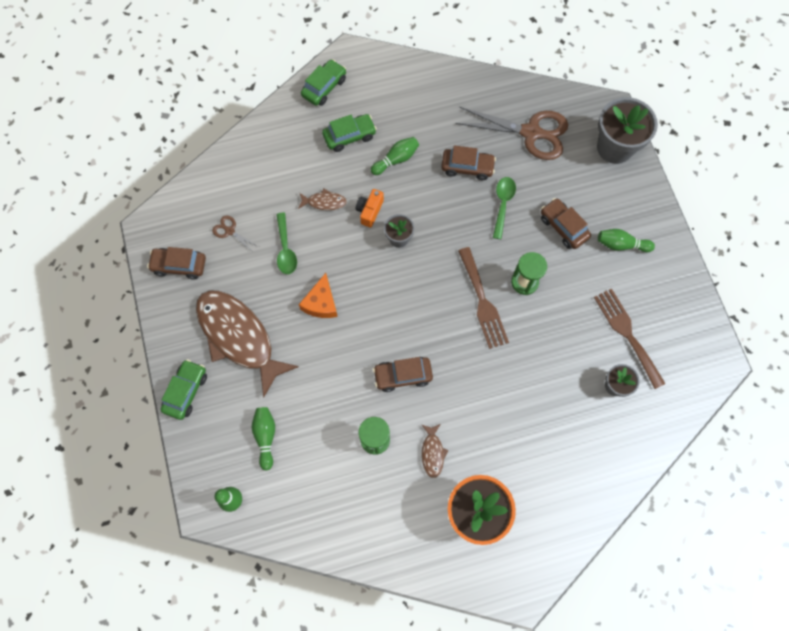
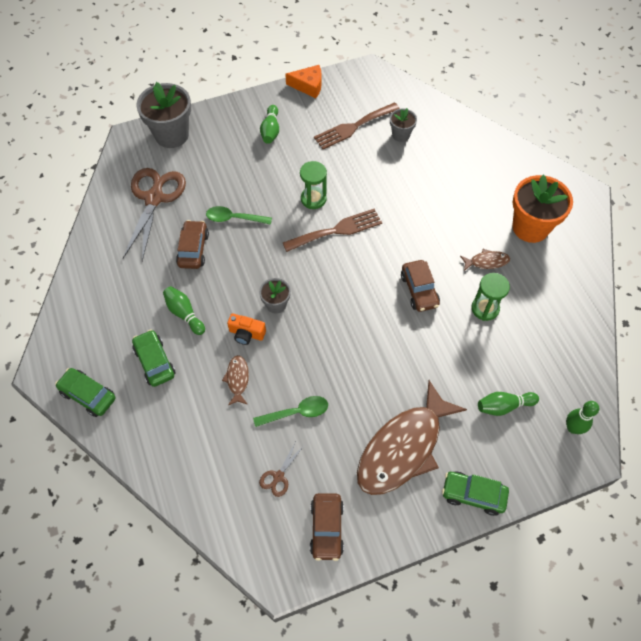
camera: 95 degrees left, 10 degrees down
(321, 303) = (354, 370): orange cheese -> orange cheese (308, 86)
(563, 227) = (256, 171): brown car -> none

